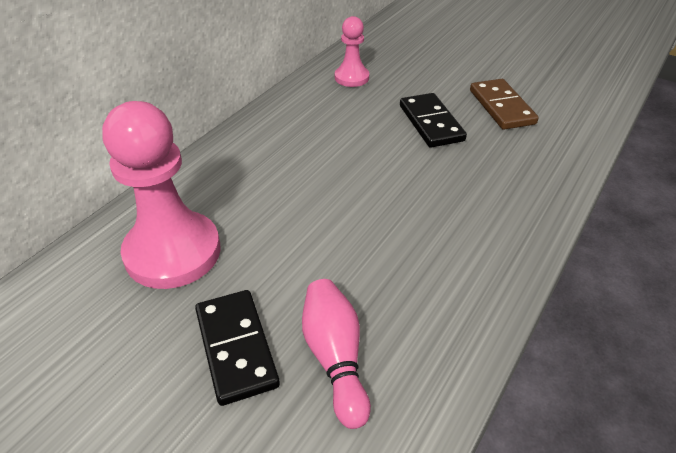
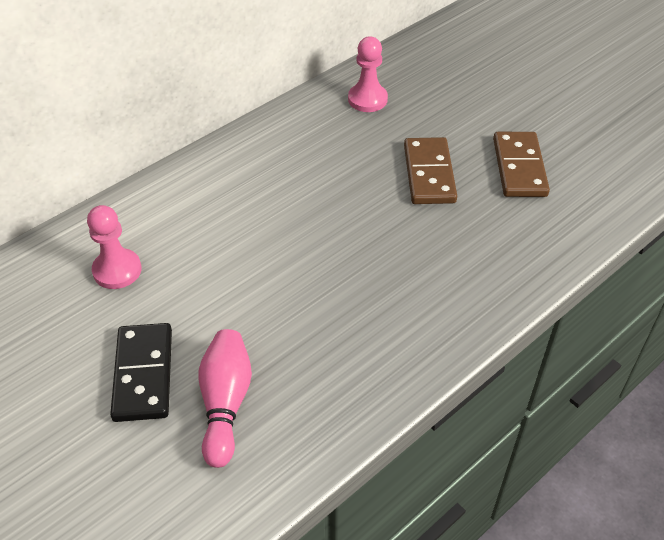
camera: 15 degrees right, 5 degrees up
(173, 252) = (117, 270): pink pawn -> pink pawn, size x0.53
(431, 123) = (429, 174): black domino -> brown domino

